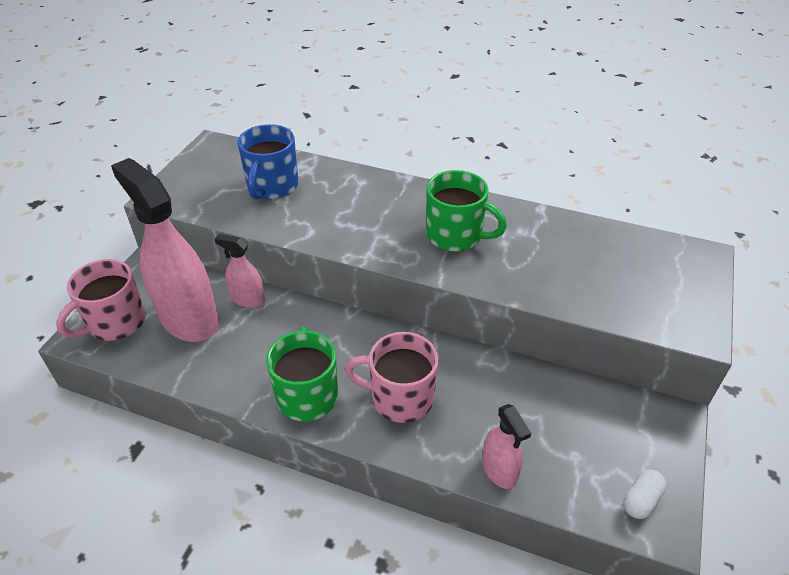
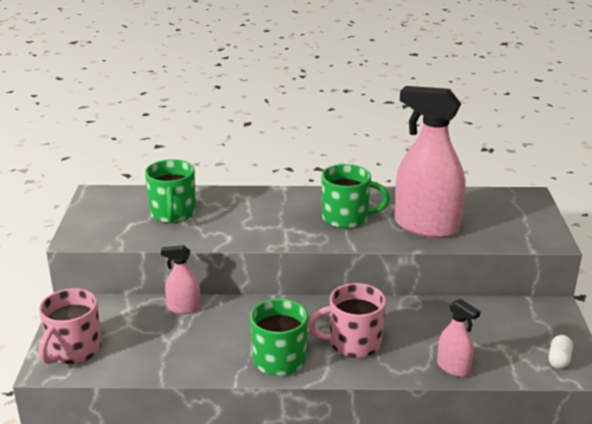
camera: 20 degrees left, 15 degrees down
(189, 319) = (140, 333): pink spray bottle -> pink spray bottle (426, 226)
(272, 186) = (173, 213): blue mug -> green mug

